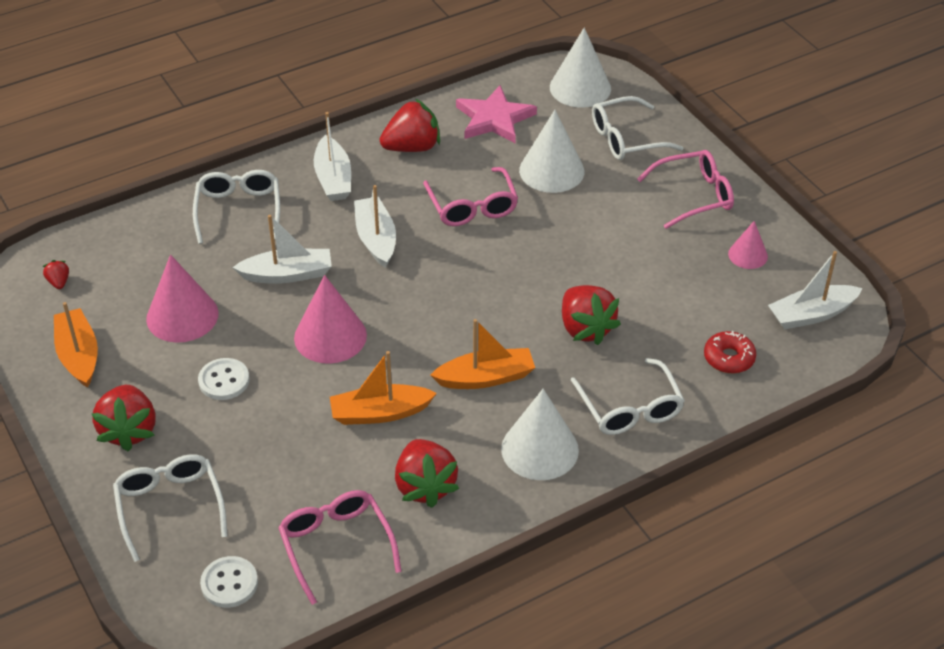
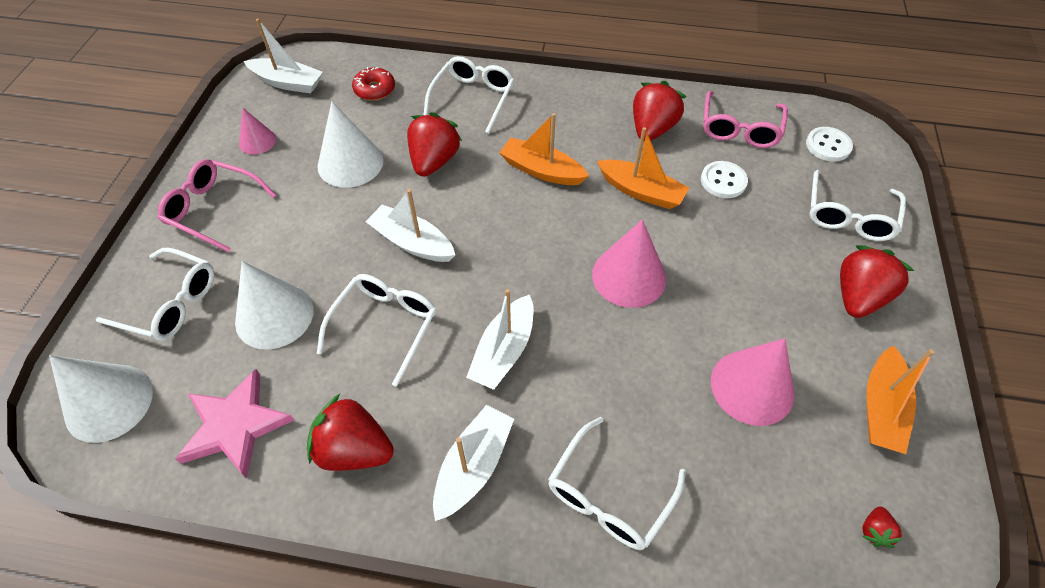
camera: 140 degrees left, 10 degrees up
(224, 380) = (749, 292): white button -> white button (723, 181)
(287, 274) = (618, 367): white boat -> white boat (412, 242)
(472, 207) = (386, 324): pink glasses -> white glasses
(539, 449) = (556, 108): white cone -> white cone (350, 163)

